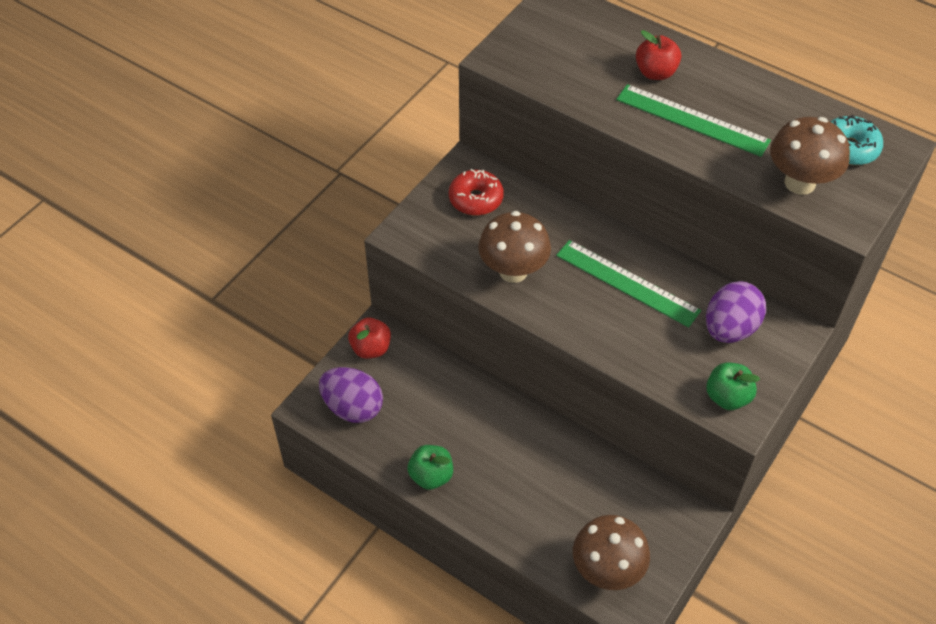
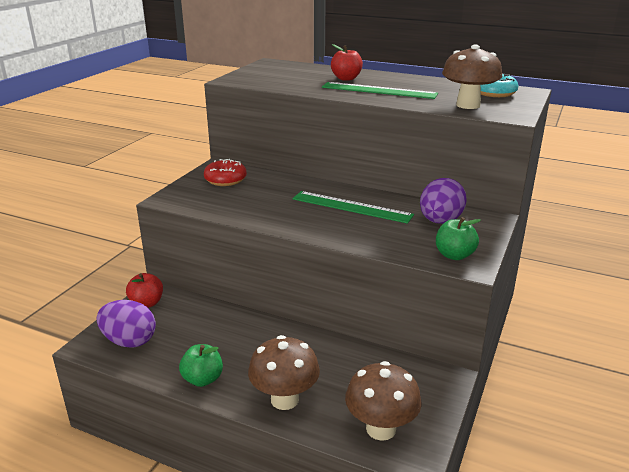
camera: 10 degrees left, 25 degrees down
(513, 271) = (259, 209): brown mushroom -> brown mushroom (284, 399)

